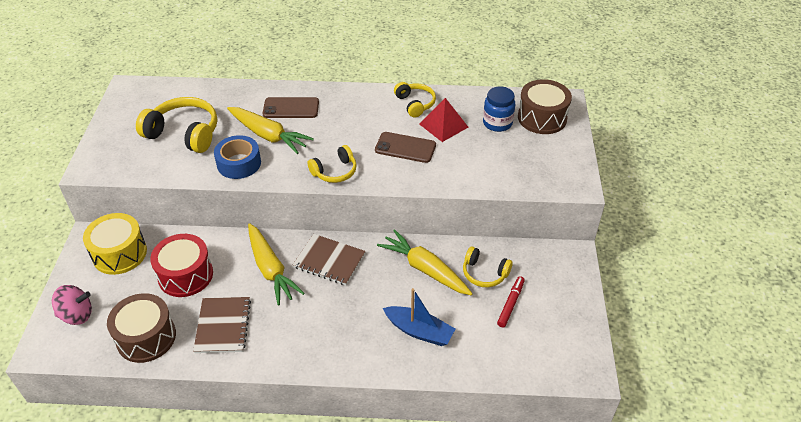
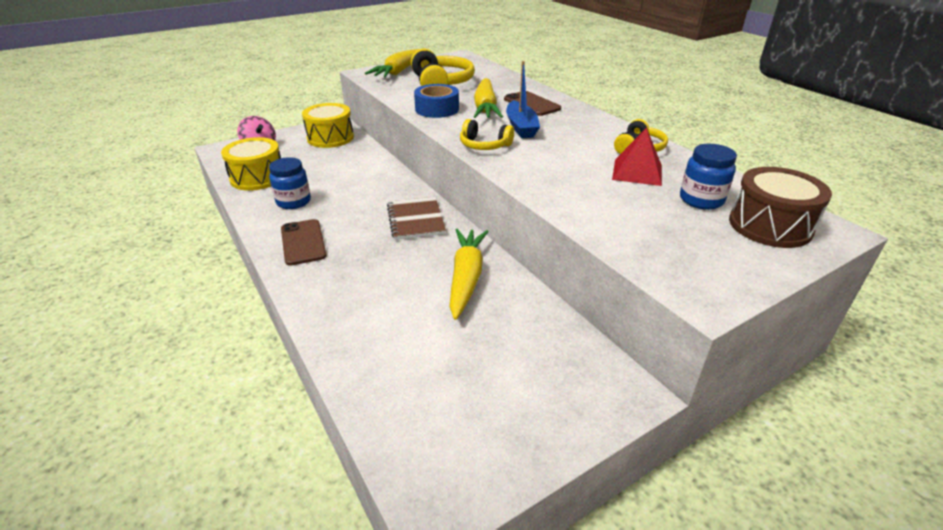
camera: 55 degrees right, 10 degrees down
(146, 337) = (257, 177): brown drum -> yellow drum
(185, 275) = (333, 167): red drum -> none
(223, 326) = (293, 202): brown notebook -> blue jar
(270, 269) = (375, 197): yellow carrot -> yellow carrot (399, 71)
(405, 147) = (570, 164): brown phone -> brown phone (303, 242)
(419, 331) = (376, 309): blue boat -> blue boat (521, 127)
(484, 273) = (507, 323): yellow headphones -> none
(510, 304) = (482, 366): red marker -> none

